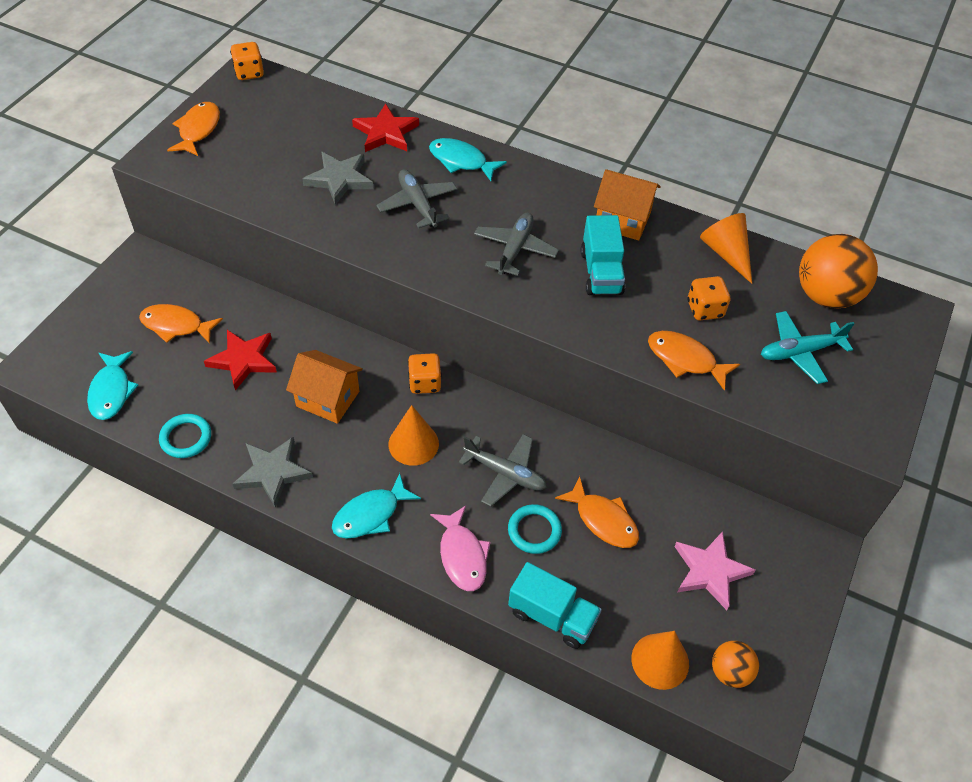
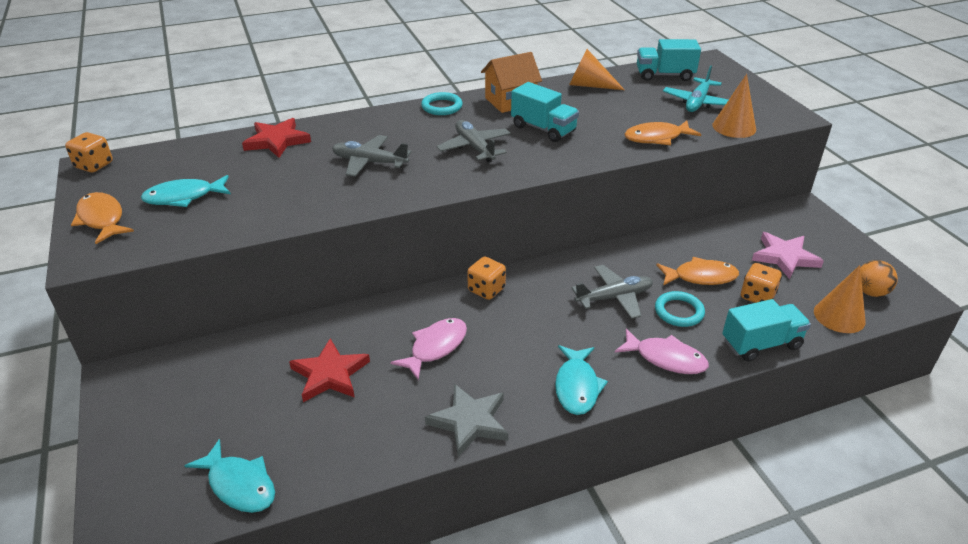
camera: 45 degrees left, 15 degrees down
(176, 325) = (231, 396): orange fish -> none
(186, 438) = (363, 459): turquoise ring -> turquoise ring (442, 107)
(328, 399) = (435, 347): orange house -> pink fish
(339, 179) = (285, 181): grey star -> none
(413, 444) = (535, 326): orange cone -> orange cone (734, 127)
(461, 161) = (359, 127): turquoise fish -> turquoise fish (184, 197)
(705, 309) = (624, 112): orange dice -> orange dice (757, 296)
(826, 295) = (664, 75): orange ball -> turquoise truck

